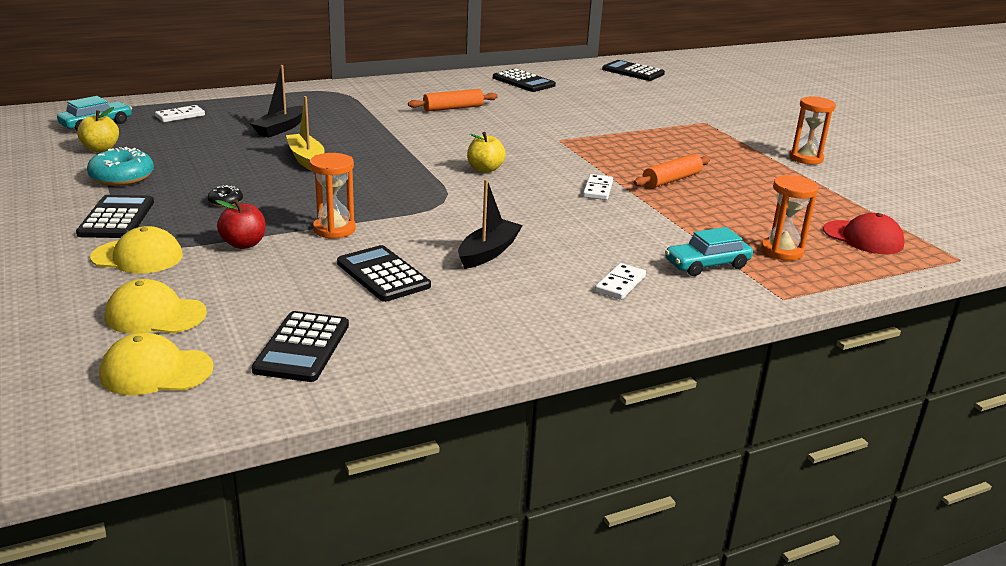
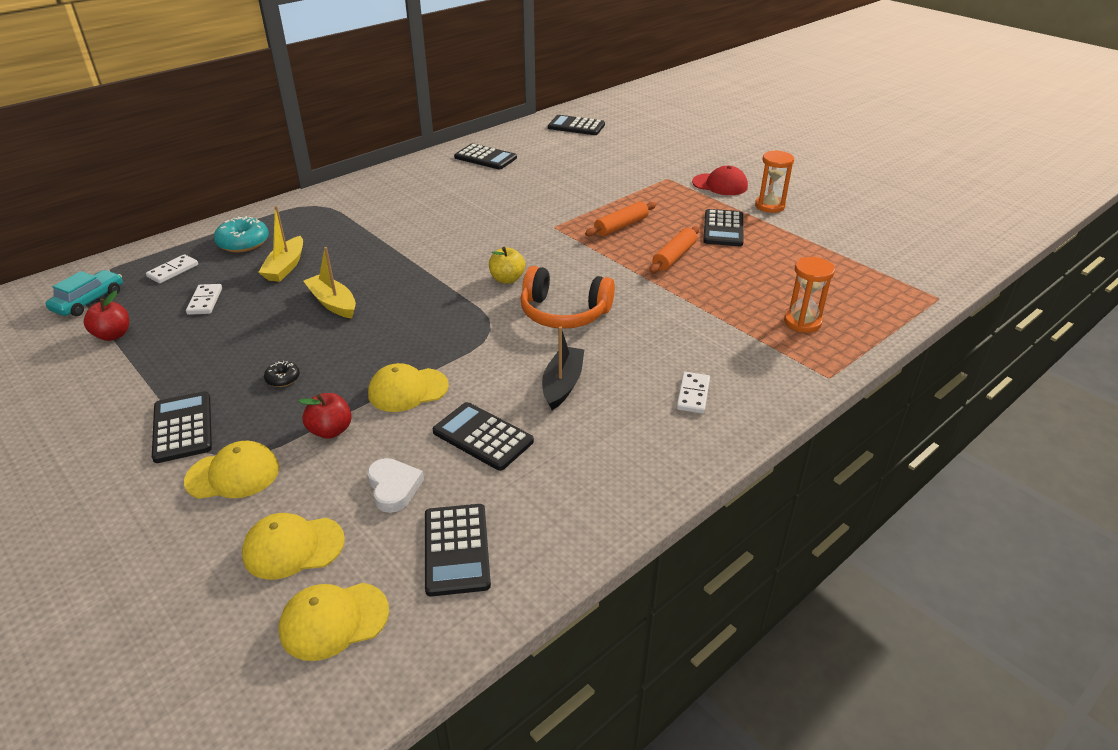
camera: 15 degrees left, 10 degrees up
(101, 149) = (113, 335): yellow apple -> red apple
(122, 177) = (157, 370): turquoise donut -> turquoise donut (243, 243)
(274, 293) = (393, 487): none -> white heart
(281, 128) = (286, 267): black boat -> yellow boat
(334, 229) = (408, 390): orange hourglass -> yellow cap
(453, 108) = (438, 205): orange rolling pin -> orange rolling pin (621, 226)
(526, 202) = (564, 313): none -> orange headphones
(598, 189) = (618, 282): white domino -> white domino (205, 301)
(707, 264) = (751, 353): turquoise car -> none
(740, 168) = (723, 229): none -> black calculator
(863, 238) = (857, 290): red cap -> red cap (720, 184)

